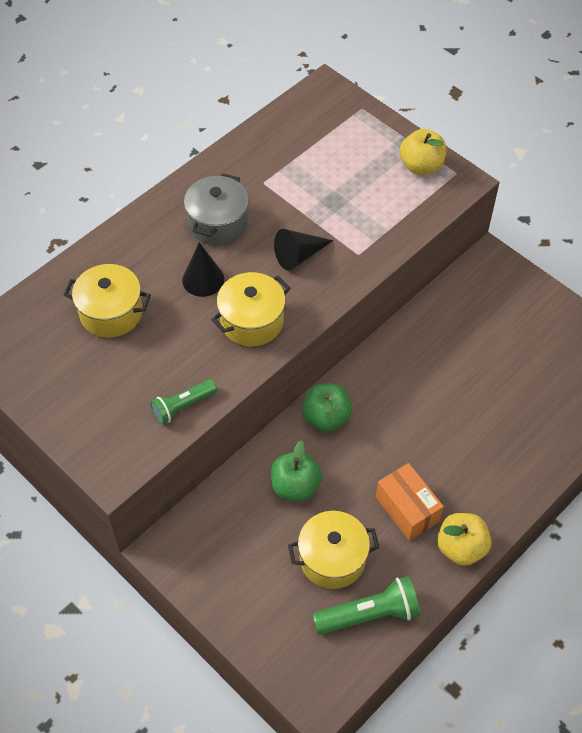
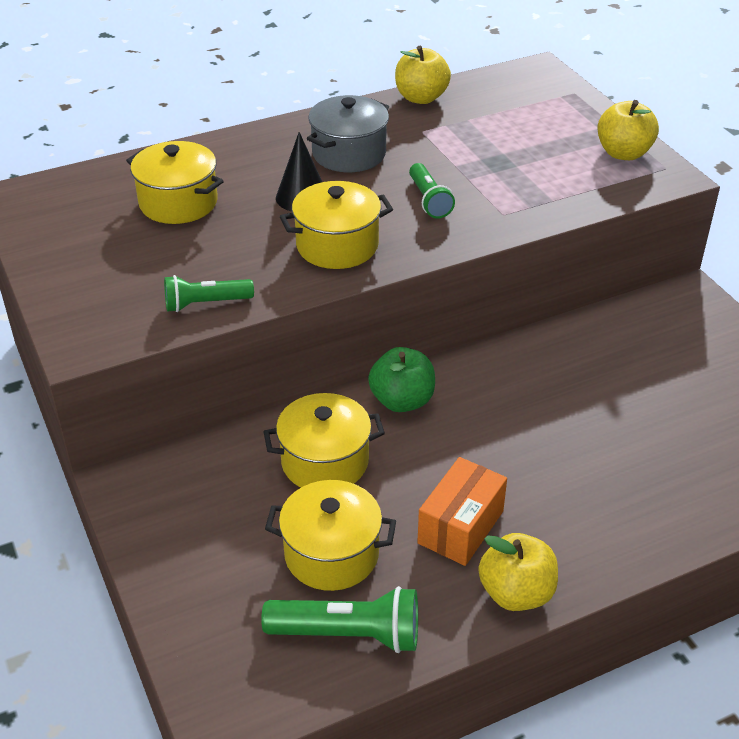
camera: 20 degrees right, 15 degrees down
(247, 145) = (421, 98): none -> yellow apple
(295, 486) = (325, 462): green apple -> yellow pot
(299, 256) = (429, 200): black cone -> green flashlight
(407, 509) = (460, 527): orange box -> orange box turned 45 degrees clockwise

